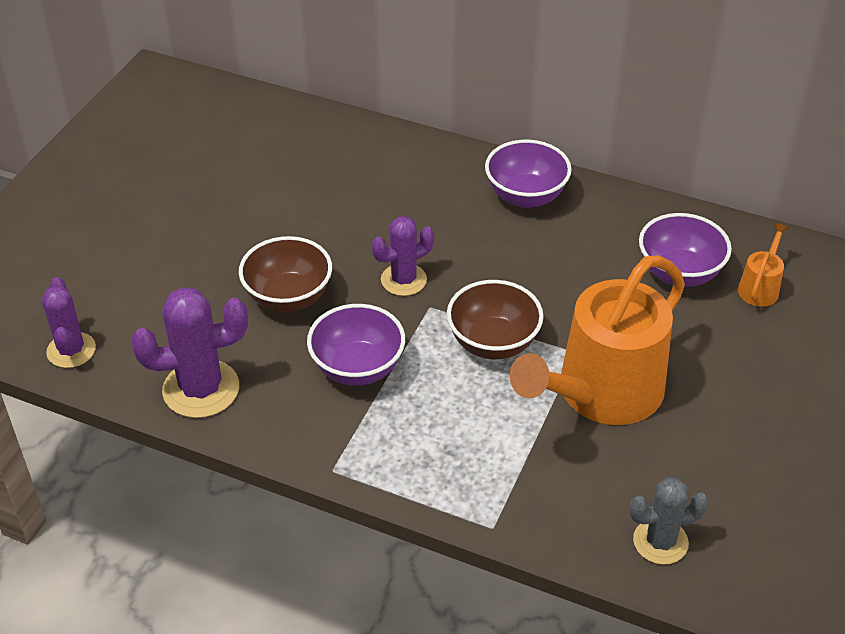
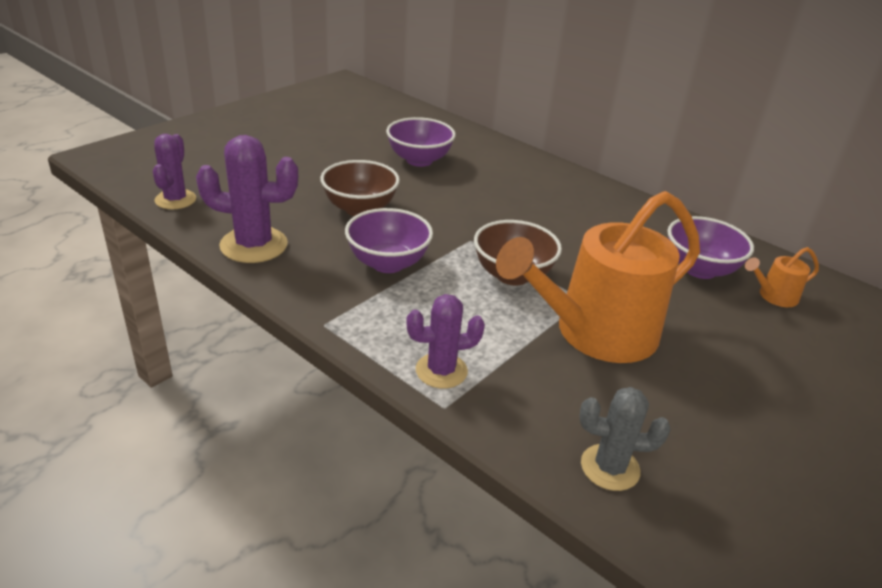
camera: 15 degrees right, 10 degrees down
(403, 280) = (458, 219): purple cactus -> purple cactus (441, 371)
(525, 196) = (583, 194): purple bowl -> purple bowl (419, 160)
(760, 287) = (774, 296): orange watering can -> orange watering can turned 150 degrees counterclockwise

